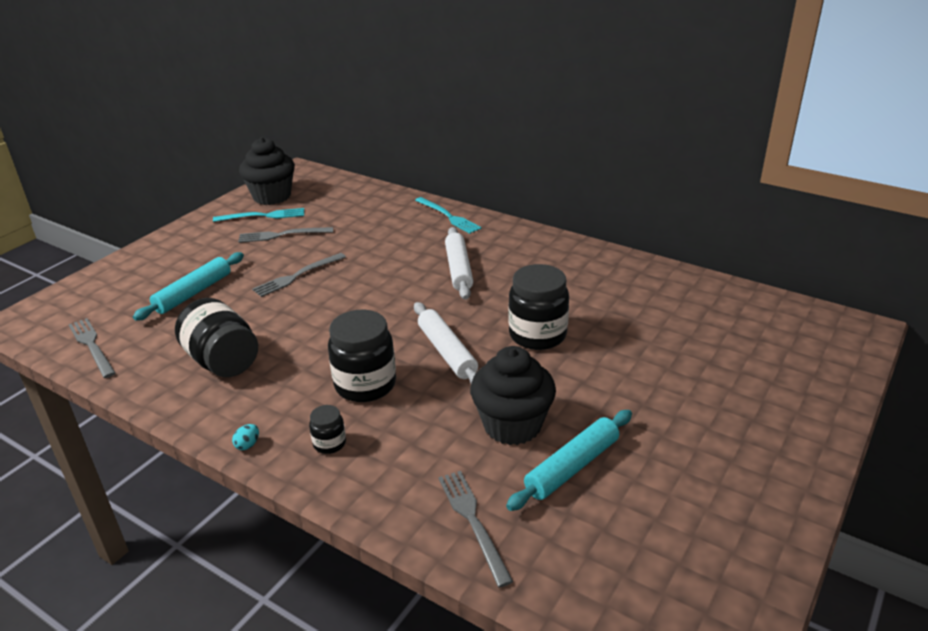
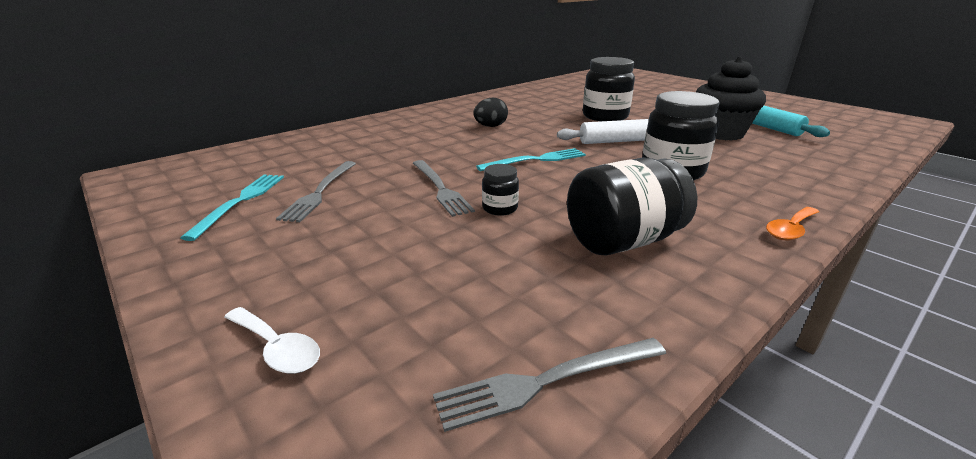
camera: 75 degrees left, 5 degrees down
(122, 275) = (277, 348): none -> white spoon
(193, 293) = (424, 262): turquoise rolling pin -> none
(247, 445) = (790, 230): turquoise egg -> orange spoon
(272, 196) = (186, 193): black cupcake -> none
(329, 443) = (769, 191): black jar -> black jar (500, 208)
(448, 216) = (388, 121): turquoise fork -> turquoise fork (536, 160)
(458, 269) = (490, 126): white rolling pin -> black egg
(473, 522) = (836, 152): grey fork -> none

